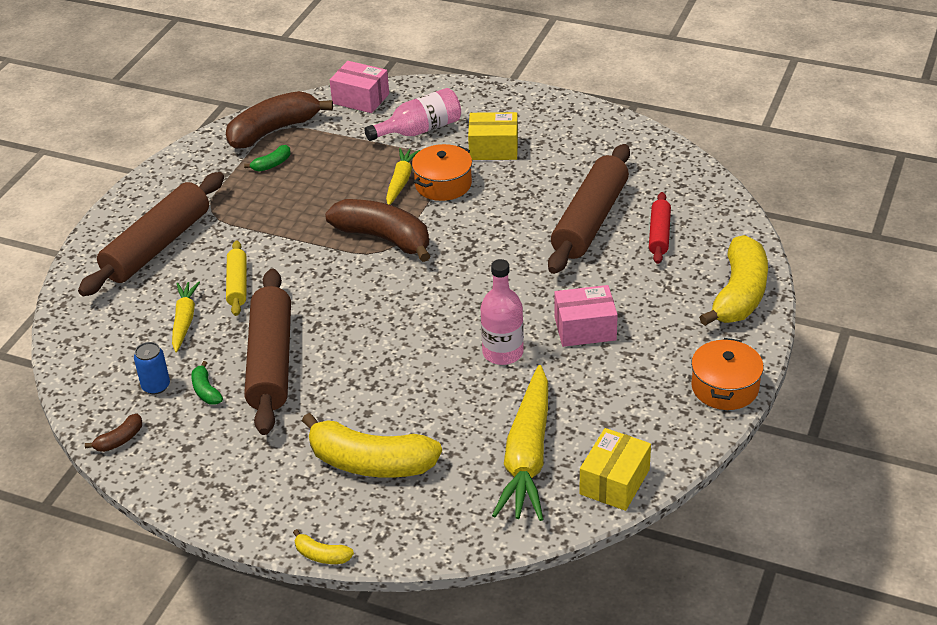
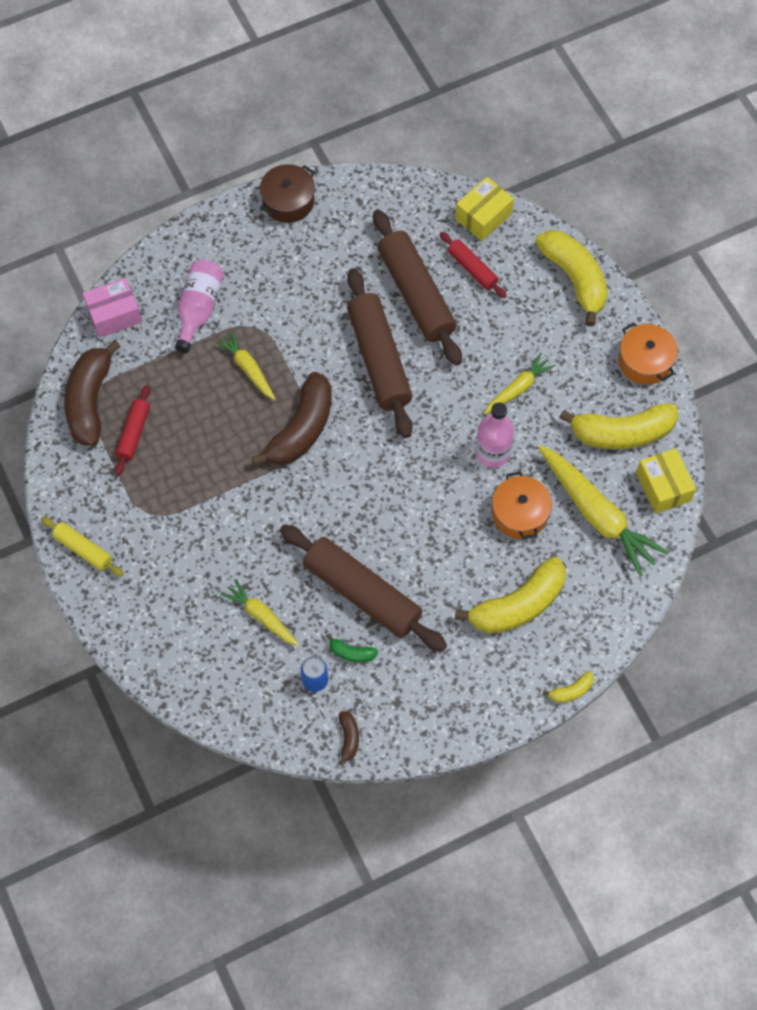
camera: 50 degrees left, 25 degrees up
(157, 246) = (153, 576): brown rolling pin -> brown rolling pin (379, 359)
(237, 284) = (256, 555): yellow rolling pin -> yellow rolling pin (83, 549)
(272, 164) = (134, 433): green banana -> red rolling pin
(383, 238) = (301, 429): brown banana -> brown banana turned 135 degrees clockwise
(443, 184) = (280, 346): orange pot -> orange pot (519, 513)
(493, 148) = (273, 283): yellow box -> yellow box (483, 216)
(574, 113) = (288, 201): none -> brown pot
(585, 328) = (517, 388): pink box -> yellow carrot
(632, 419) = (622, 433): none -> yellow banana

